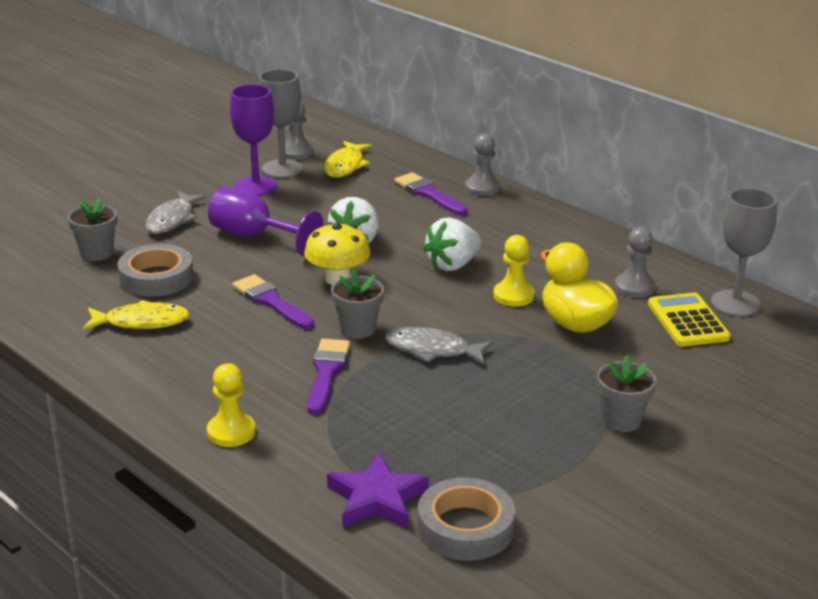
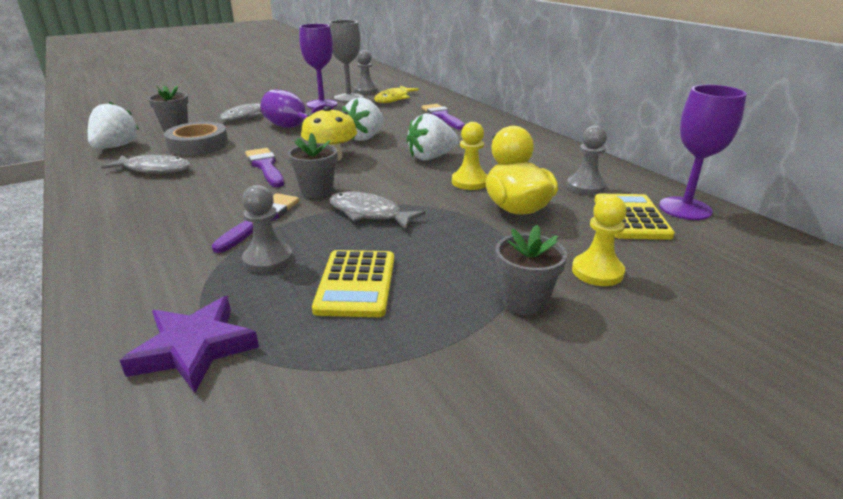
camera: 15 degrees right, 0 degrees up
(52, 293) = (116, 147): none -> white strawberry
(142, 322) = (155, 169): yellow fish -> grey fish
(231, 432) = (126, 258): yellow pawn -> yellow pawn (597, 271)
(465, 527) = (263, 405): grey tape -> none
(470, 425) = (356, 284): none -> yellow calculator
(482, 188) = (486, 116): grey pawn -> grey pawn (268, 259)
(735, 303) = (685, 208): grey goblet -> purple goblet

